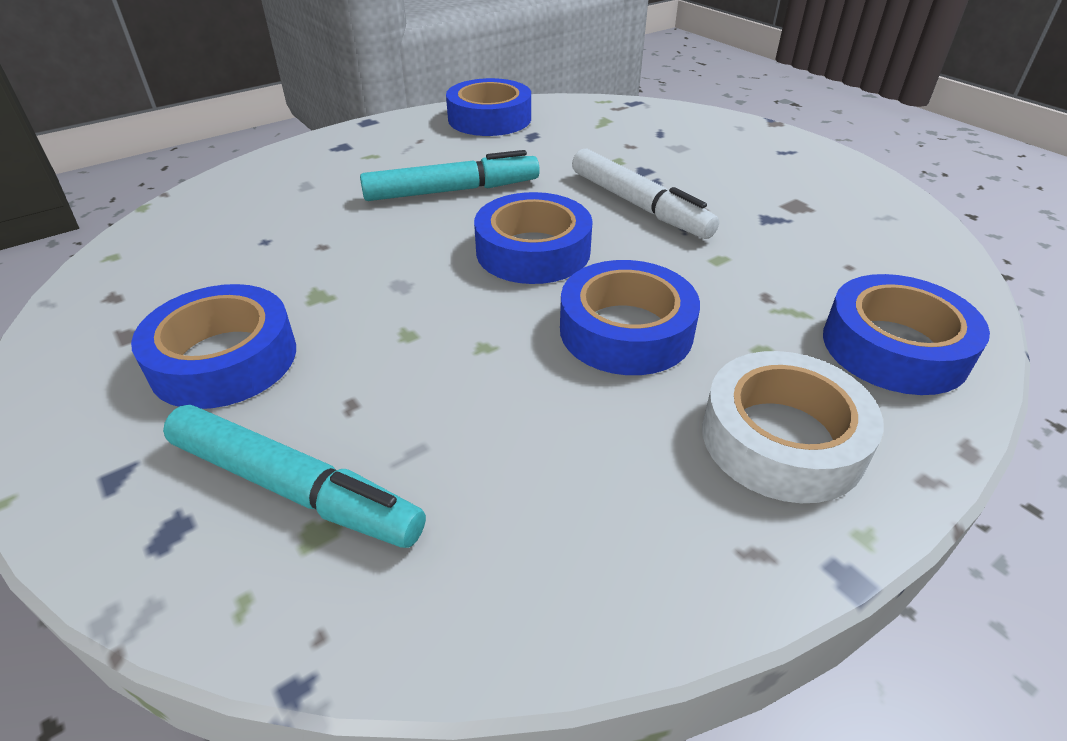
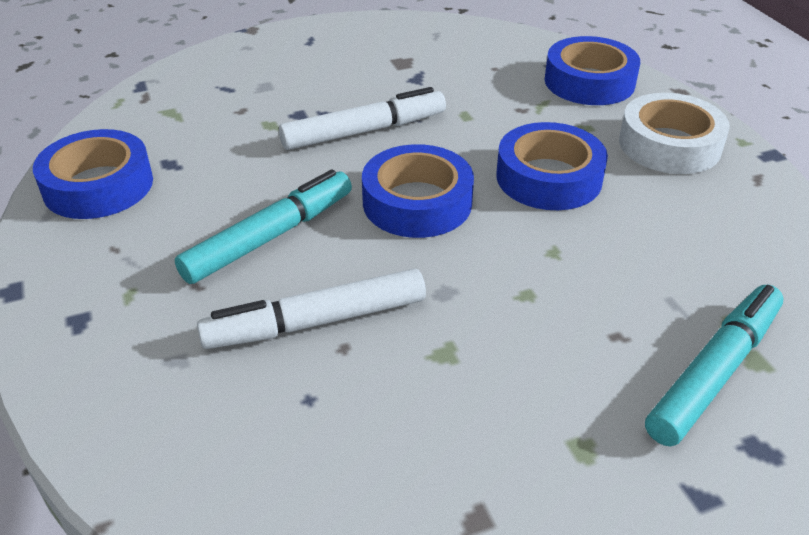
camera: 75 degrees left, 0 degrees up
(224, 359) = (541, 425): blue tape -> none
(350, 228) = (316, 321): none -> white marker
(452, 191) = (270, 237): turquoise marker -> turquoise marker turned 45 degrees clockwise

